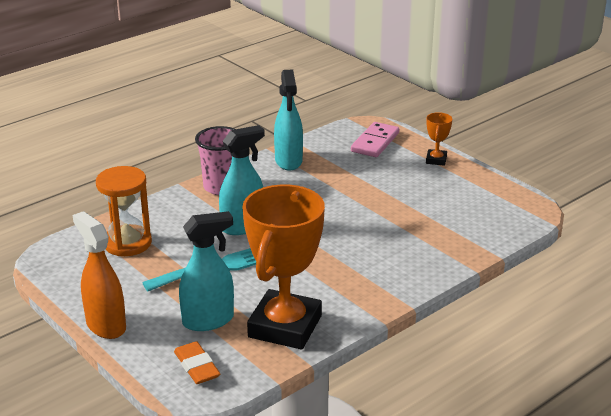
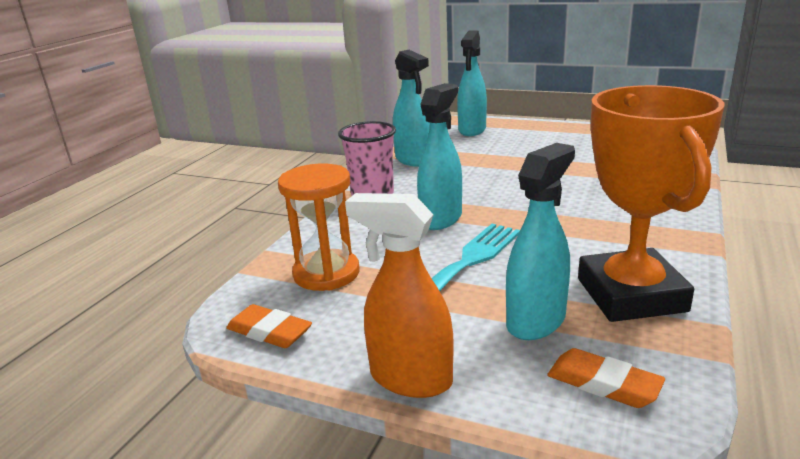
camera: 25 degrees left, 5 degrees down
(62, 271) = (269, 332): none -> orange eraser
(375, 142) = (472, 130): pink domino -> turquoise spray bottle
(436, 160) = (541, 128): orange trophy -> none

